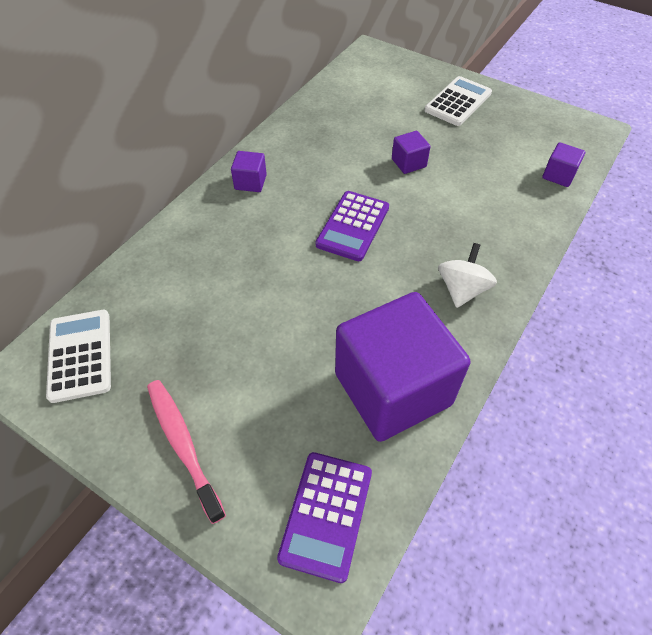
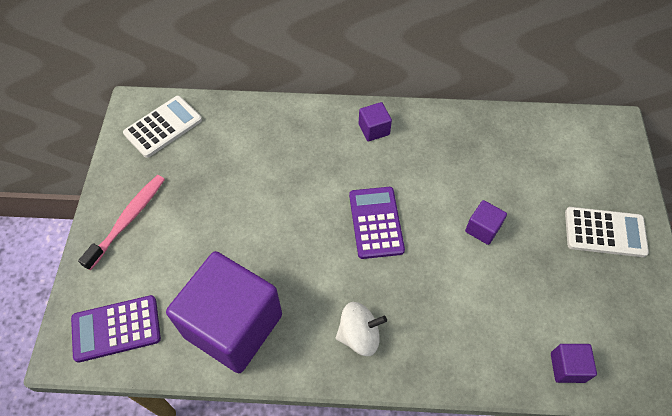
camera: 60 degrees right, 5 degrees up
(353, 226) = (376, 222): purple calculator -> purple calculator turned 90 degrees clockwise

